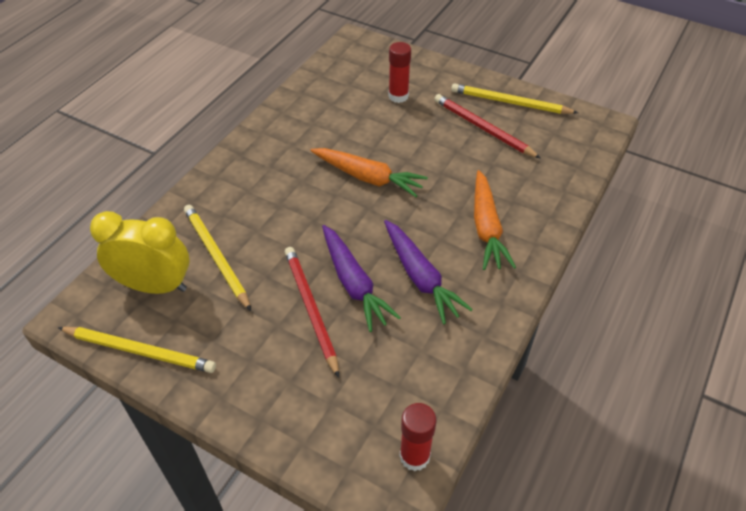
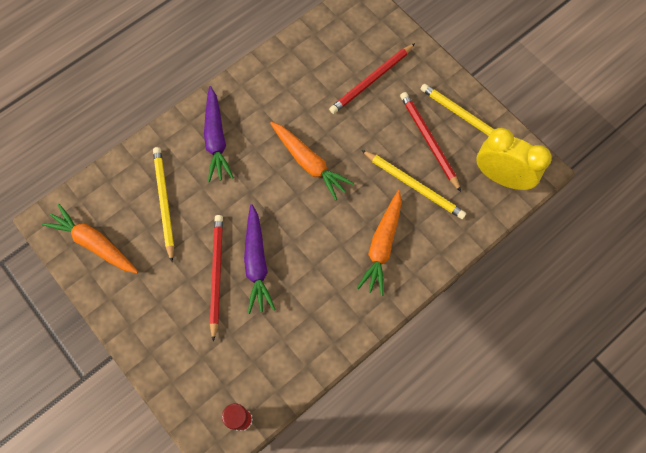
camera: 20 degrees right, 20 degrees up
(140, 351) = (86, 267): yellow pencil -> yellow pencil (414, 185)
(142, 322) = (94, 243): none -> orange carrot
(155, 286) = (112, 214): yellow clock -> yellow clock (501, 177)
(398, 96) = (371, 80): red glue stick -> red pencil
(420, 277) = (309, 274): purple carrot -> purple carrot (216, 139)

